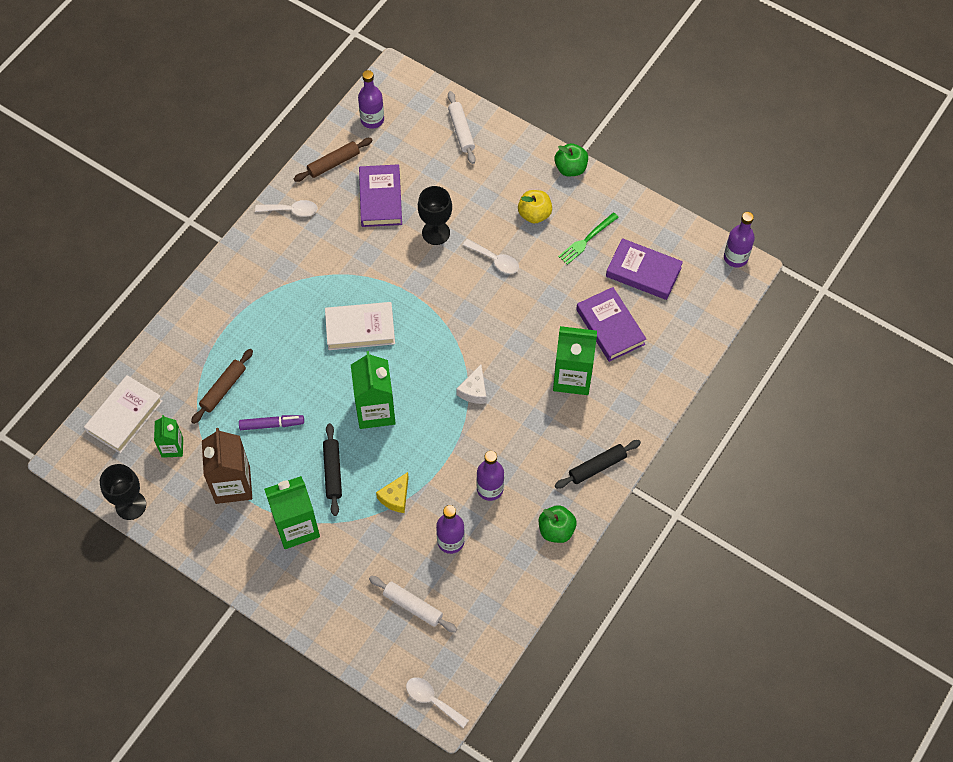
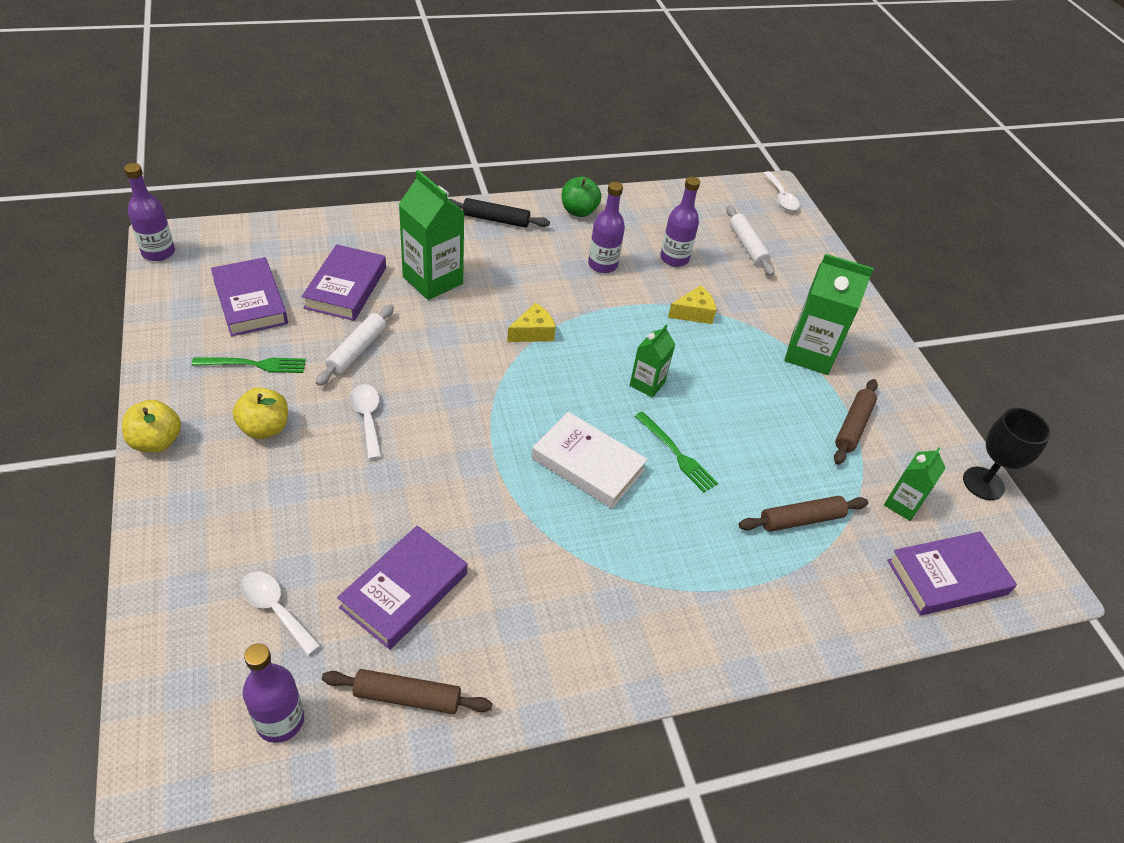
camera: 145 degrees left, 15 degrees down
(124, 416) = (947, 577): white book -> purple book
(232, 485) = (853, 426): brown carton -> brown rolling pin
(272, 424) = (769, 447): purple marker -> none
(291, 210) = (533, 673): white spoon -> white spoon (275, 609)
(320, 375) = (676, 453): none -> green fork
(333, 472) = (737, 368): black rolling pin -> none
(375, 410) = (647, 384): green carton -> green carton, size x0.57
(436, 233) = (391, 495): black goblet -> none
(461, 131) = (198, 594): white rolling pin -> white rolling pin (357, 350)
(474, 390) = (533, 332): white cheese -> yellow cheese
(570, 168) = (156, 441): green apple -> yellow apple

